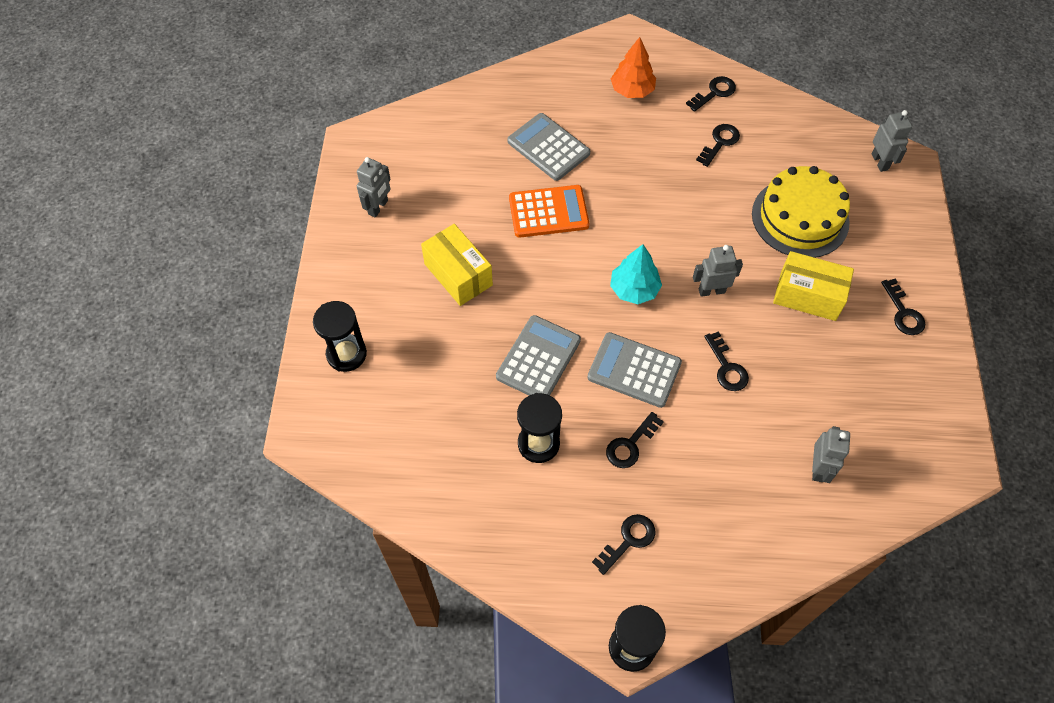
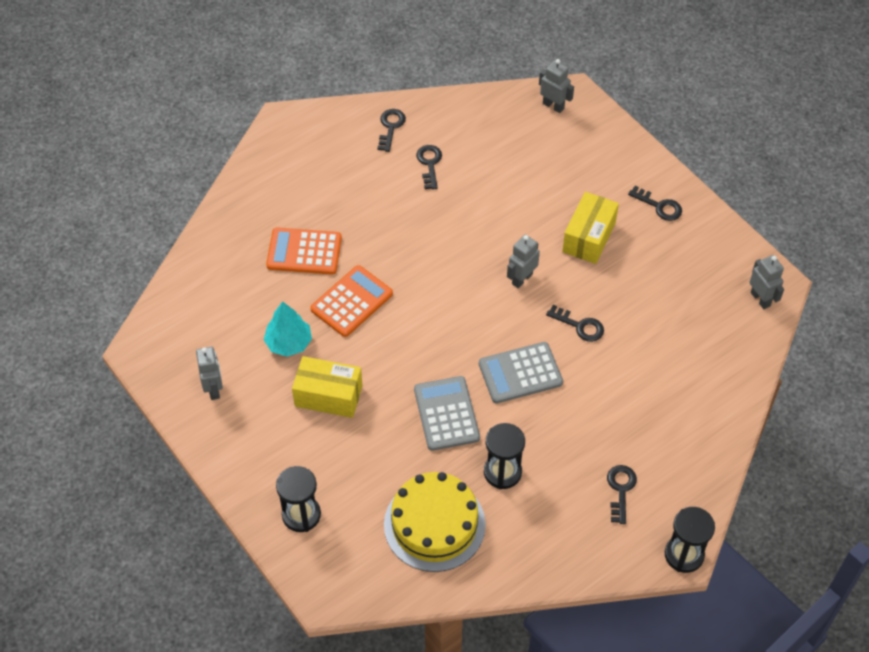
camera: 40 degrees left, 5 degrees down
(548, 147) = (304, 252): grey calculator -> orange calculator
(630, 444) = (564, 426): black key -> none
(632, 90) = (327, 164): orange tree -> none
(634, 289) = (467, 315): turquoise tree -> turquoise tree (288, 343)
(800, 218) = (535, 184): yellow cake -> yellow cake (434, 524)
(808, 296) = (589, 237): yellow box -> yellow box turned 45 degrees counterclockwise
(818, 468) = (696, 351): grey robot -> grey robot (760, 299)

